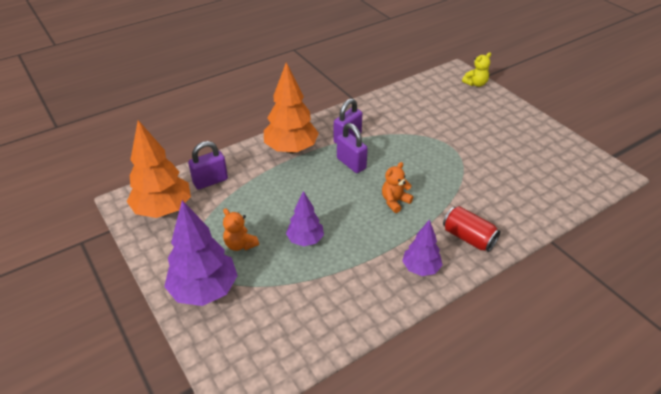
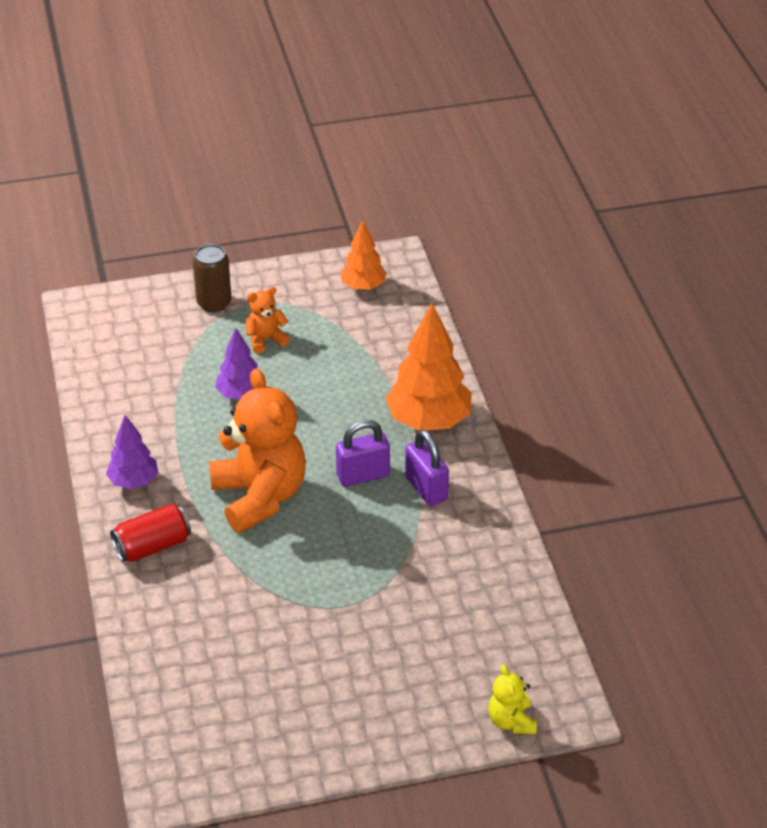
camera: 110 degrees right, 0 degrees up
(163, 209) = (363, 286): orange tree -> orange tree, size x0.58
(204, 290) = (214, 303): purple tree -> brown can
(210, 181) = (397, 332): purple padlock -> none
(395, 201) = (260, 497): orange teddy bear -> orange teddy bear, size x2.19

